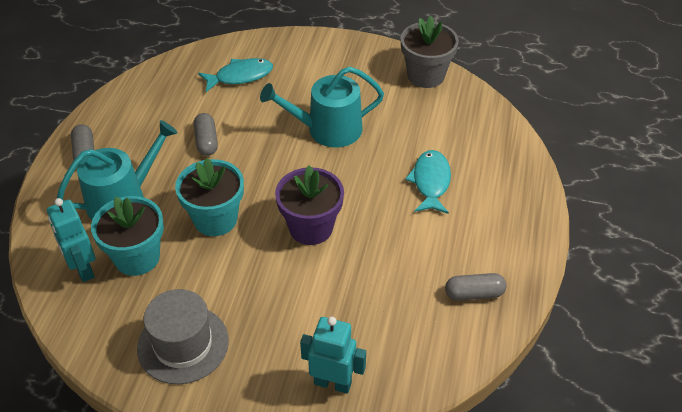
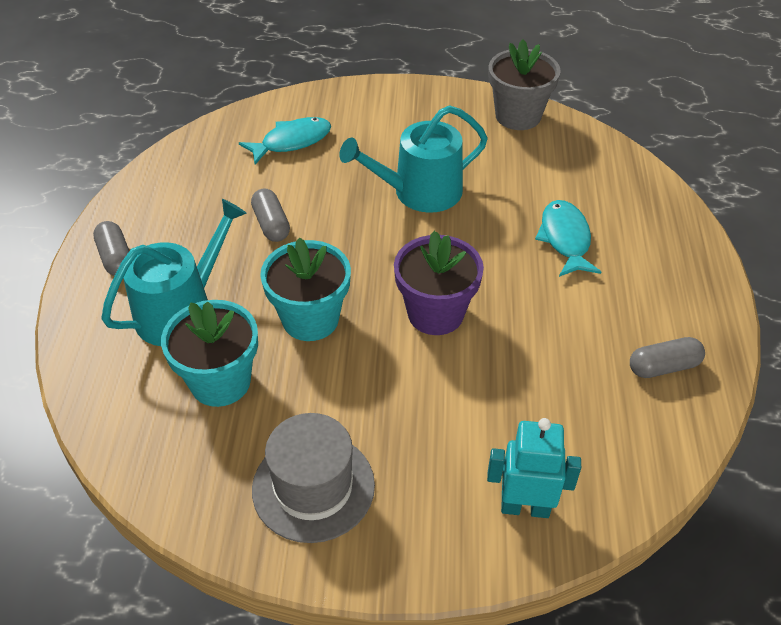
camera: 10 degrees left, 0 degrees up
(83, 269) = (151, 407): turquoise robot -> none

